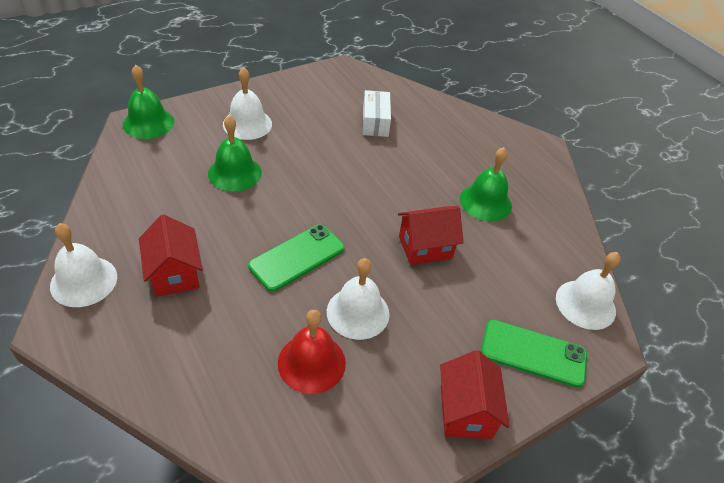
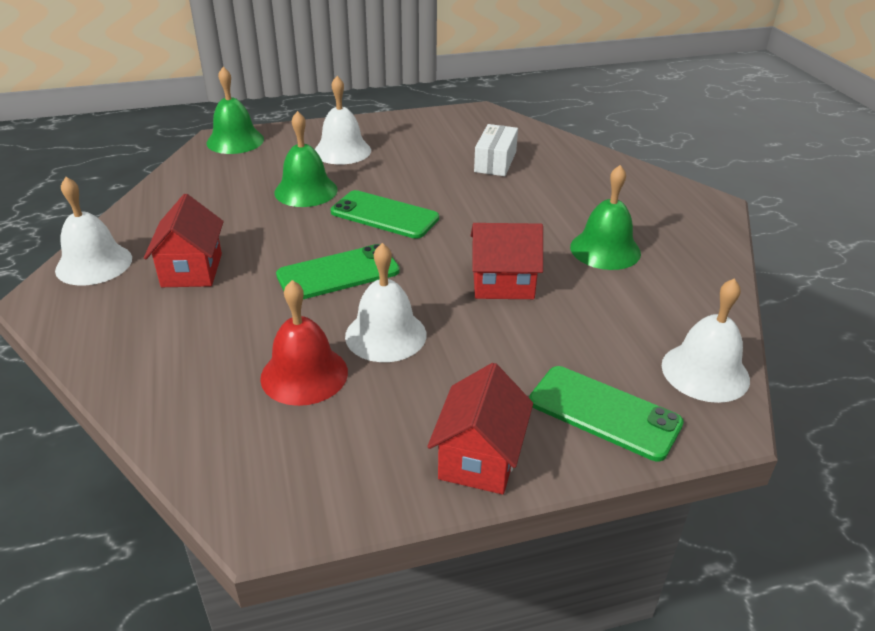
camera: 20 degrees right, 10 degrees down
(310, 190) = (384, 215): none -> green phone

